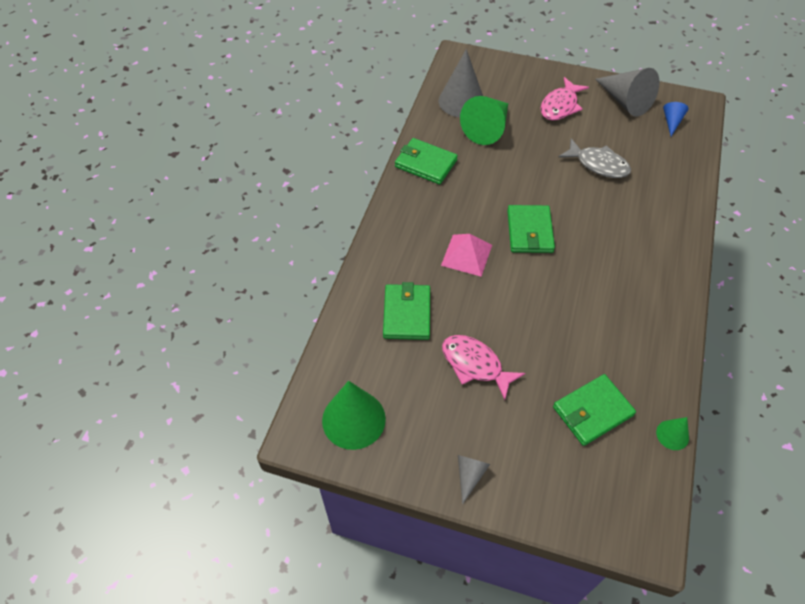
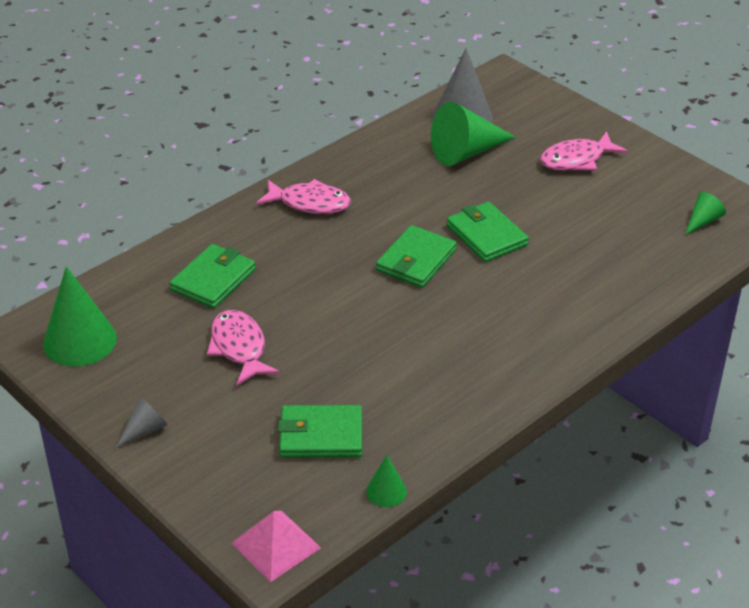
camera: 30 degrees right, 15 degrees down
(419, 216) = (310, 203): none -> pink fish
(425, 163) = (363, 160): green wallet -> green wallet (486, 235)
(466, 255) = (325, 255): pink pyramid -> pink pyramid (276, 545)
(598, 164) = (563, 229): grey fish -> none
(625, 101) = (664, 182): grey cone -> none
(671, 122) = (703, 221): blue cone -> green cone

